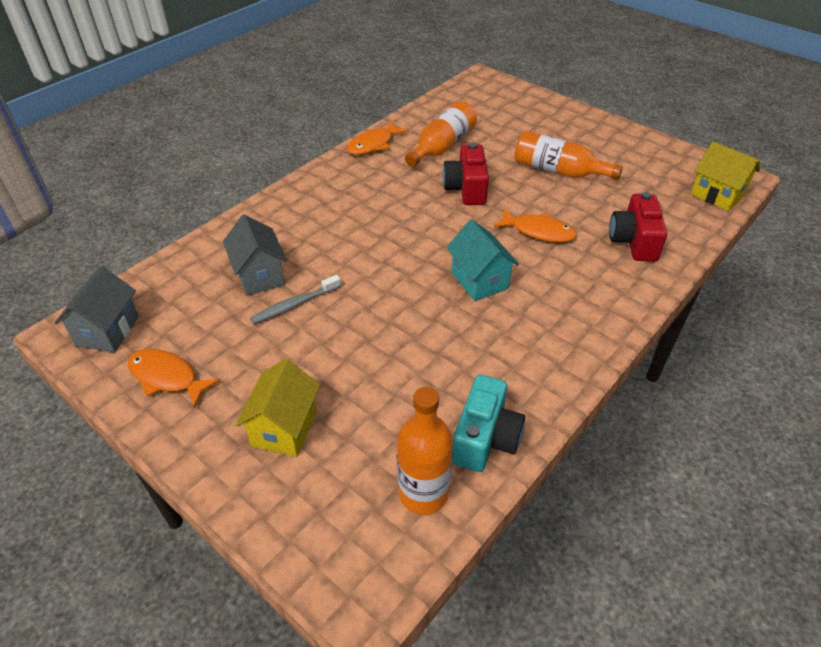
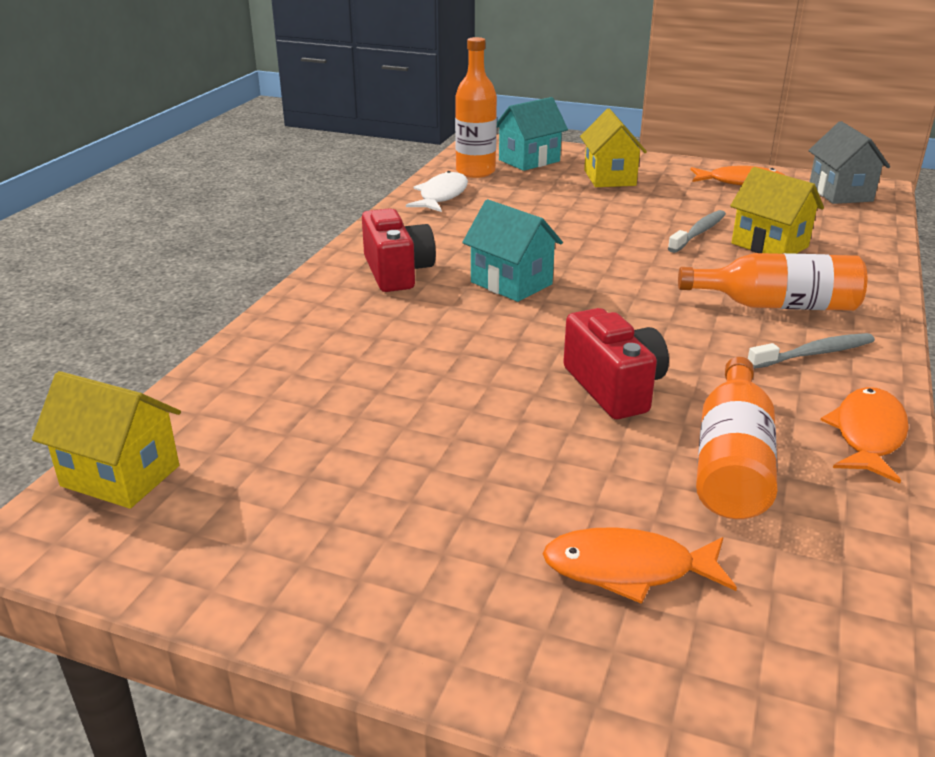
camera: 160 degrees right, 15 degrees down
(259, 275) = (769, 245): grey house -> yellow house
(342, 508) = (529, 160): none -> turquoise house
(345, 185) = (814, 353): none -> grey toothbrush
(485, 438) = (441, 196): turquoise camera -> white fish
(538, 231) = (457, 348): orange fish -> orange fish (628, 569)
(558, 171) = (461, 459): orange bottle -> orange bottle (777, 305)
(634, 241) = (302, 363): red camera -> red camera (397, 272)

